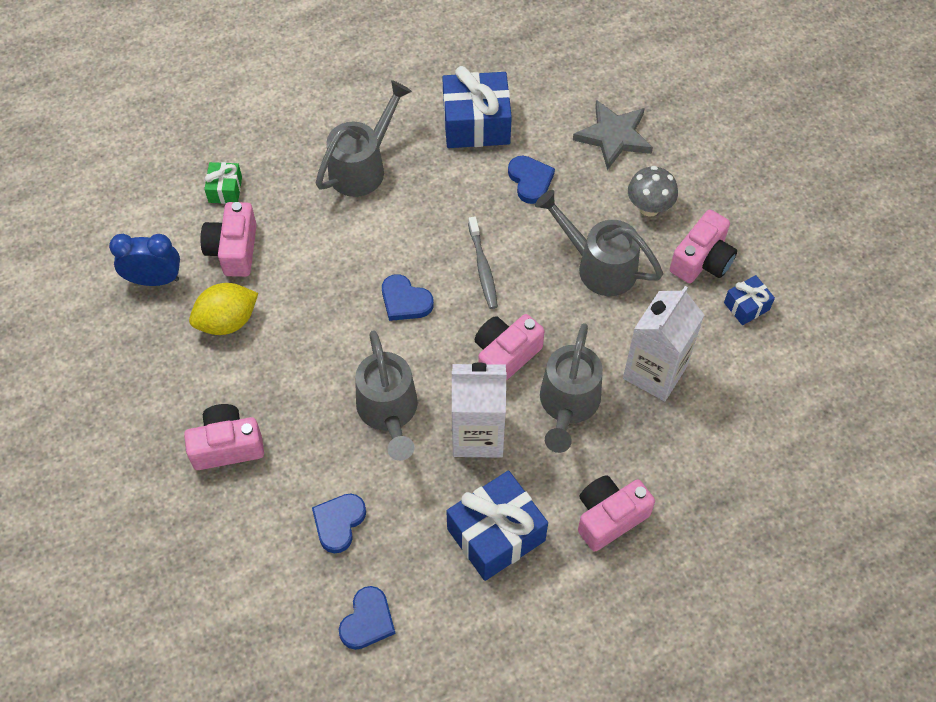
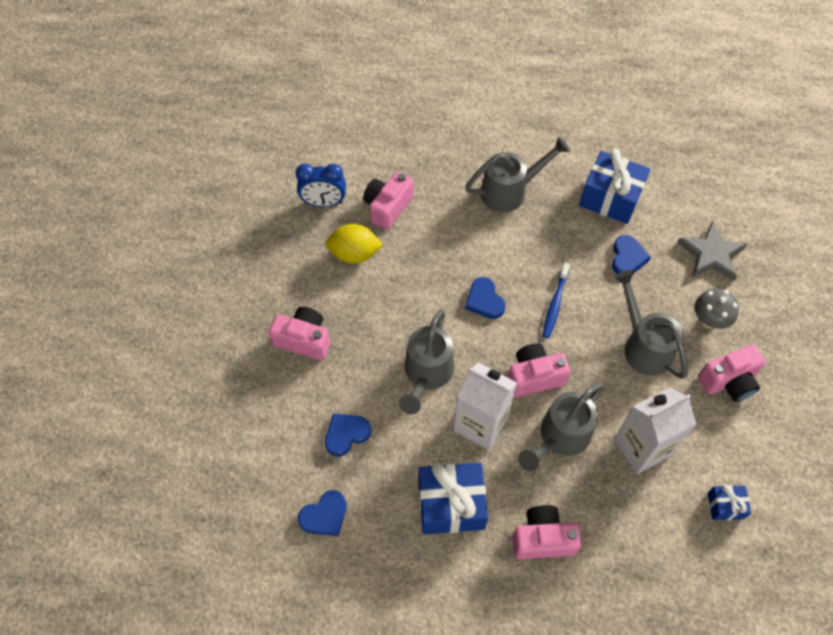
camera: 30 degrees right, 0 degrees up
(154, 279) = (324, 202): blue clock -> blue clock turned 150 degrees clockwise
(225, 189) = (406, 163): green gift -> none
(483, 268) = (555, 304): grey toothbrush -> blue toothbrush
(746, 306) = (745, 434): blue gift -> blue gift (725, 506)

